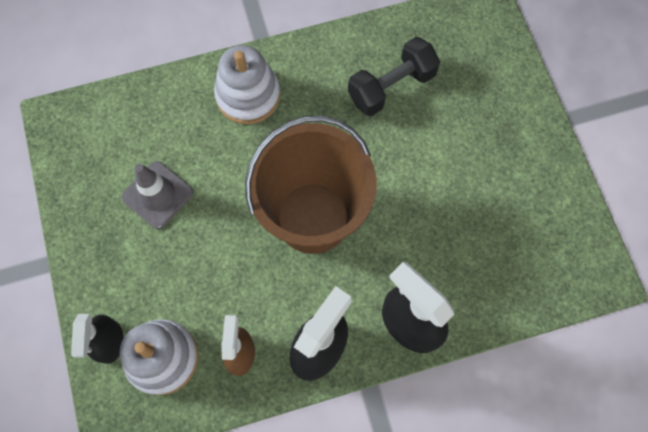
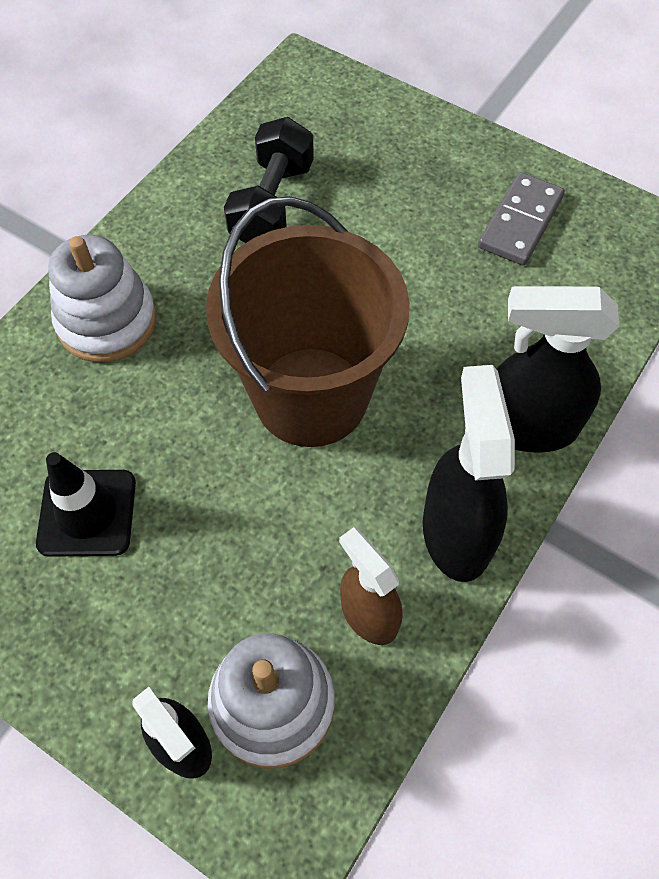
camera: 40 degrees left, 10 degrees down
(157, 195) = (87, 513): grey traffic cone -> black traffic cone
(522, 203) = (520, 222): none -> grey domino

